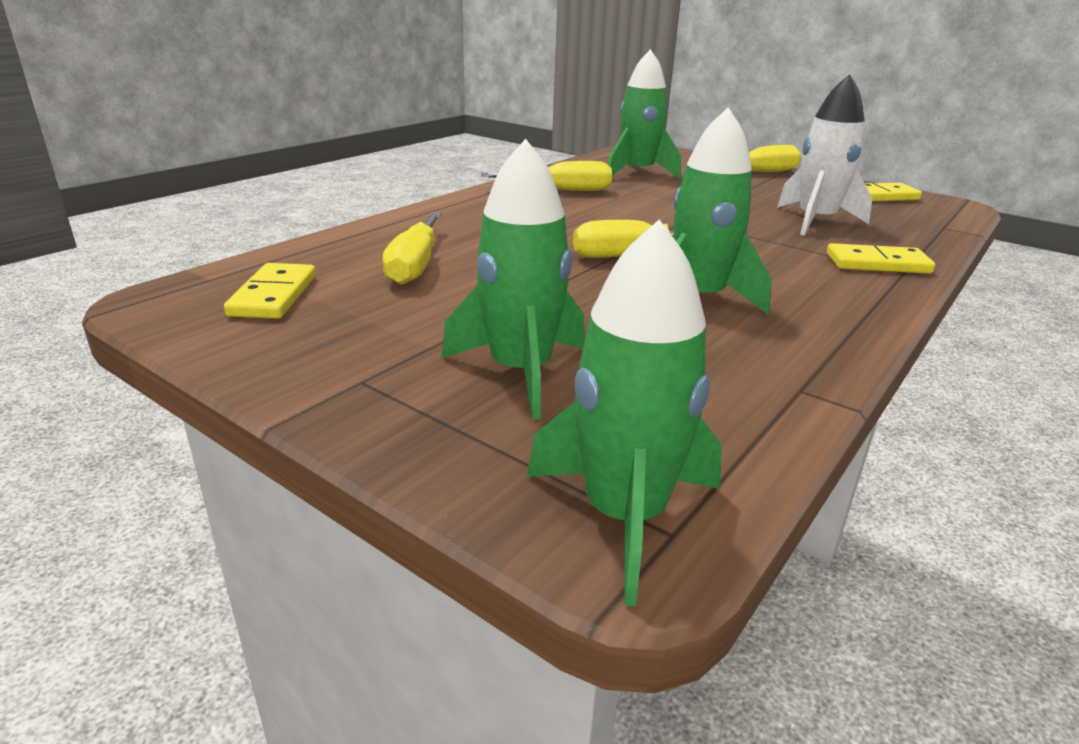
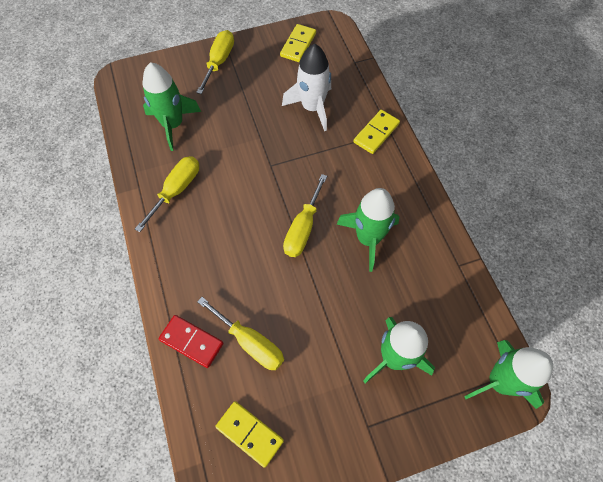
camera: 55 degrees left, 35 degrees up
(377, 237) = (191, 342): none -> red domino

